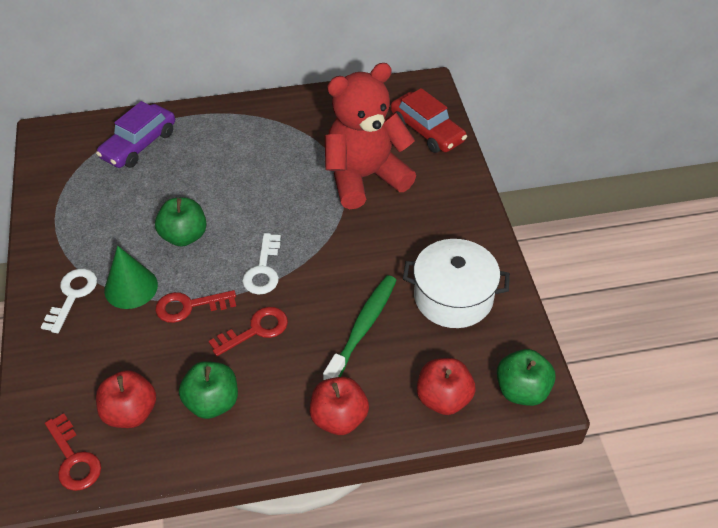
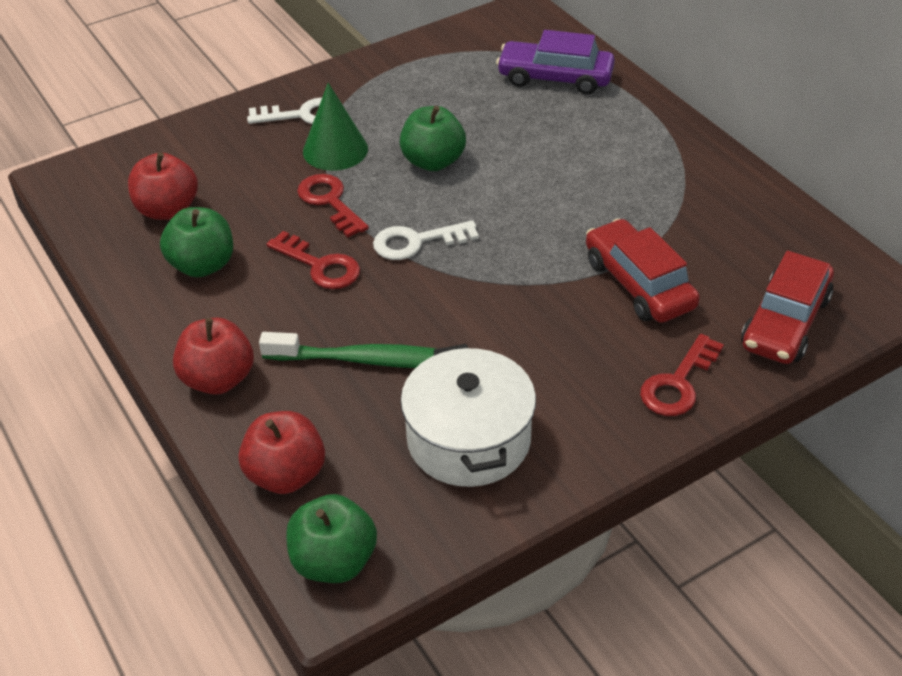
camera: 70 degrees right, 5 degrees down
(74, 459) = (98, 192): red key -> red key (678, 383)
(364, 177) = (639, 284): red teddy bear -> red car

